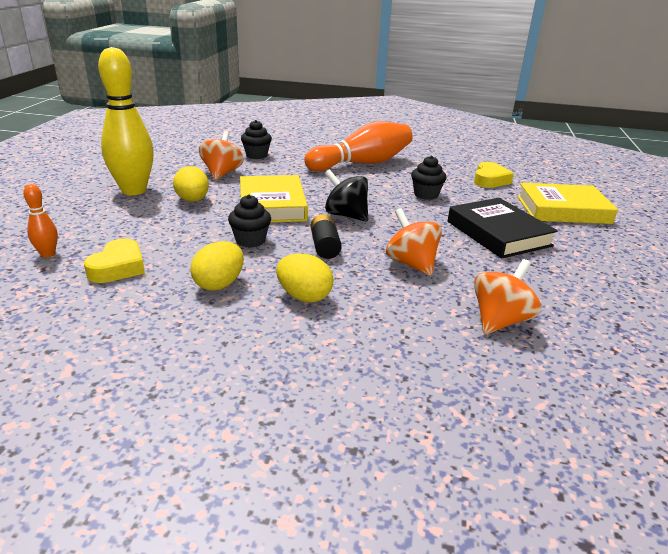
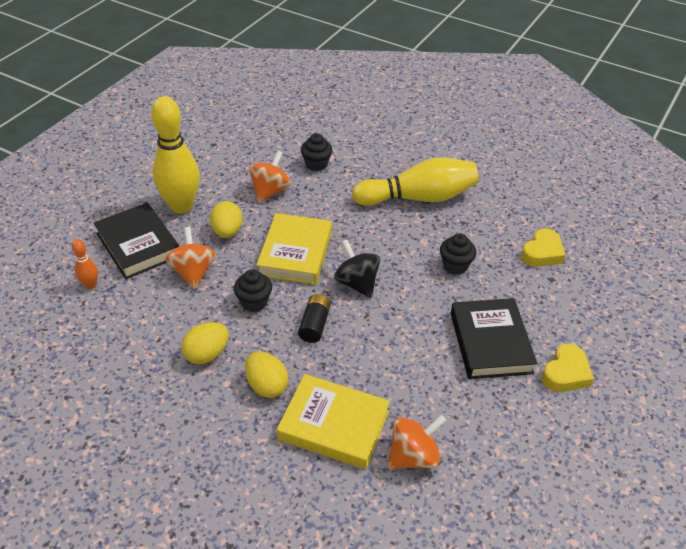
camera: 20 degrees right, 15 degrees up
(96, 219) = (138, 245): none -> black book
(118, 267) = (137, 314): yellow heart -> yellow heart (566, 373)
(362, 163) = (418, 198): orange bowling pin -> yellow bowling pin
(411, 263) = (379, 366): orange spinning top -> orange spinning top (193, 272)
(563, 210) = (588, 320): yellow book -> yellow book (334, 425)

